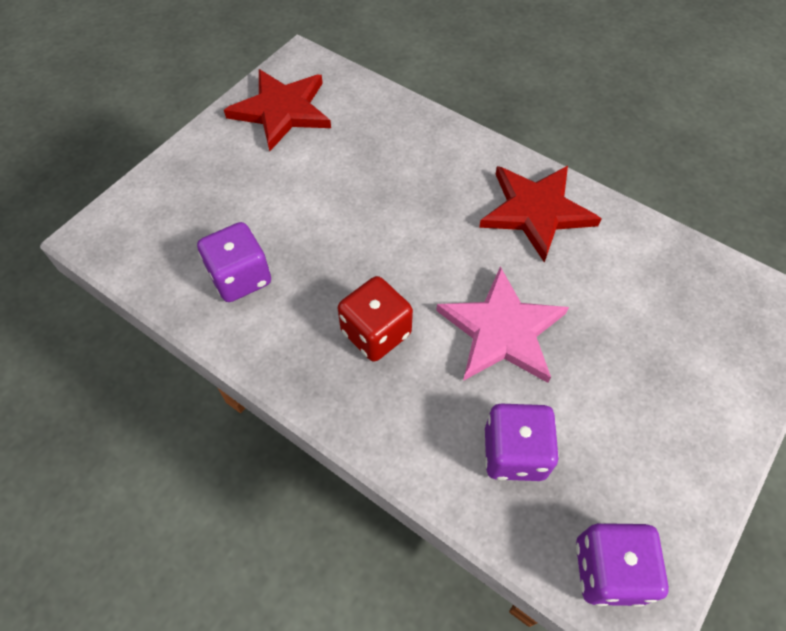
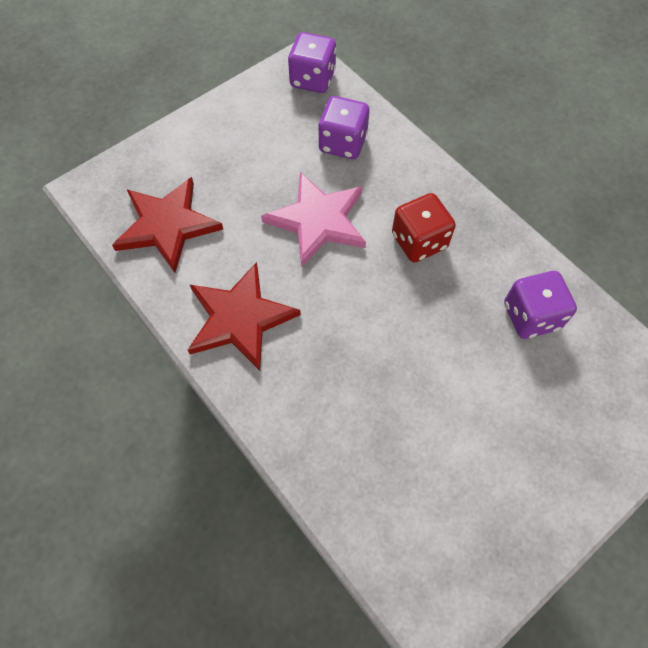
camera: 165 degrees left, 5 degrees up
(281, 111) = (478, 531): red star -> red star (167, 225)

